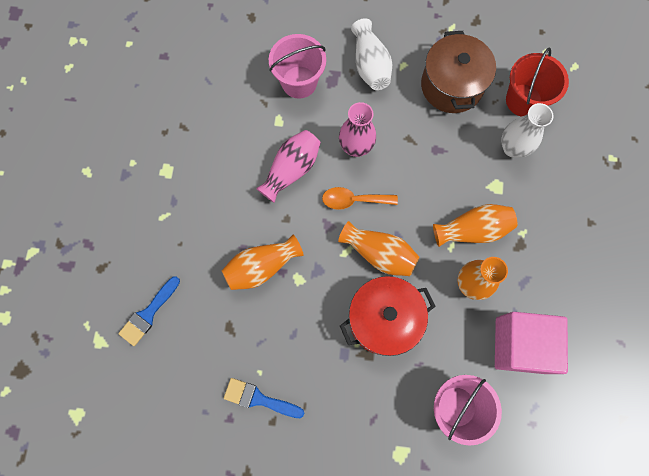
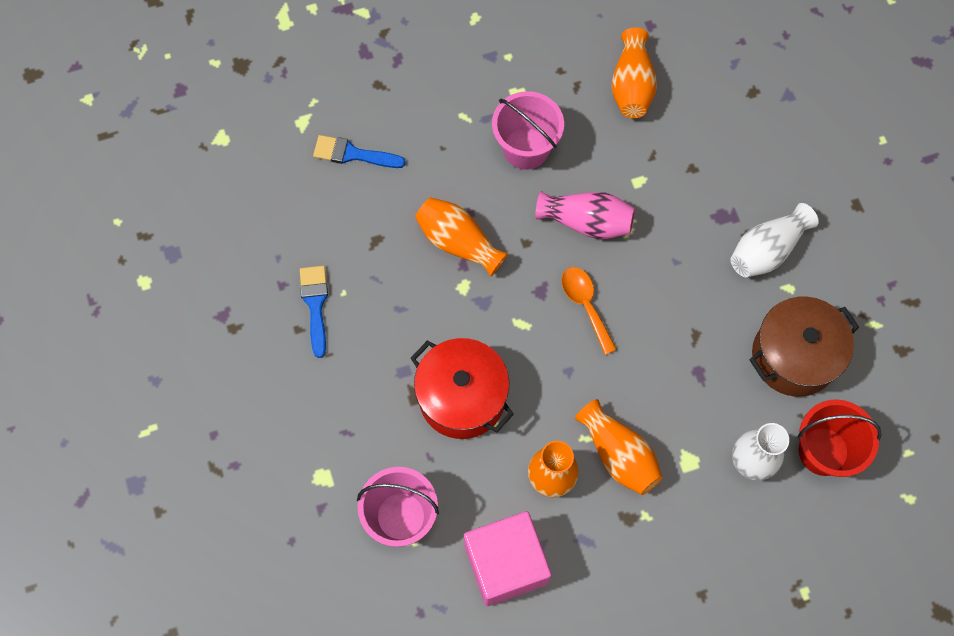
camera: 65 degrees right, 5 degrees down
(299, 82) = (699, 181): pink bucket -> pink bucket (526, 148)
(356, 147) = (652, 279): pink vase -> none
(379, 253) = (536, 360): orange vase -> orange vase (631, 86)

